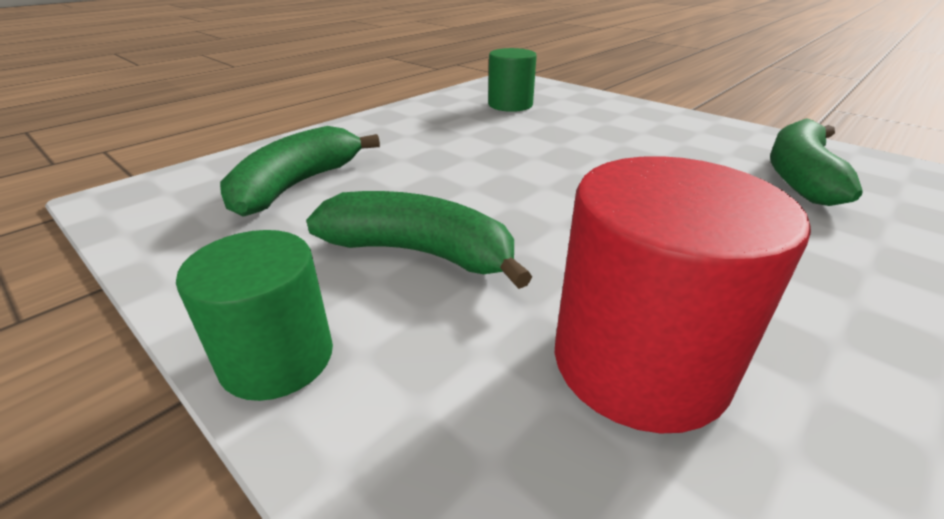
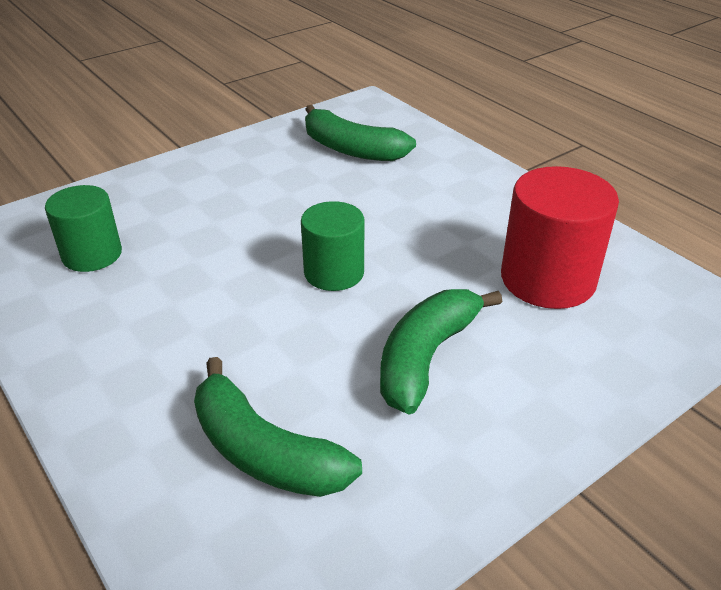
camera: 80 degrees left, 5 degrees up
(277, 358) = (548, 435): green cylinder -> green cylinder (334, 272)

